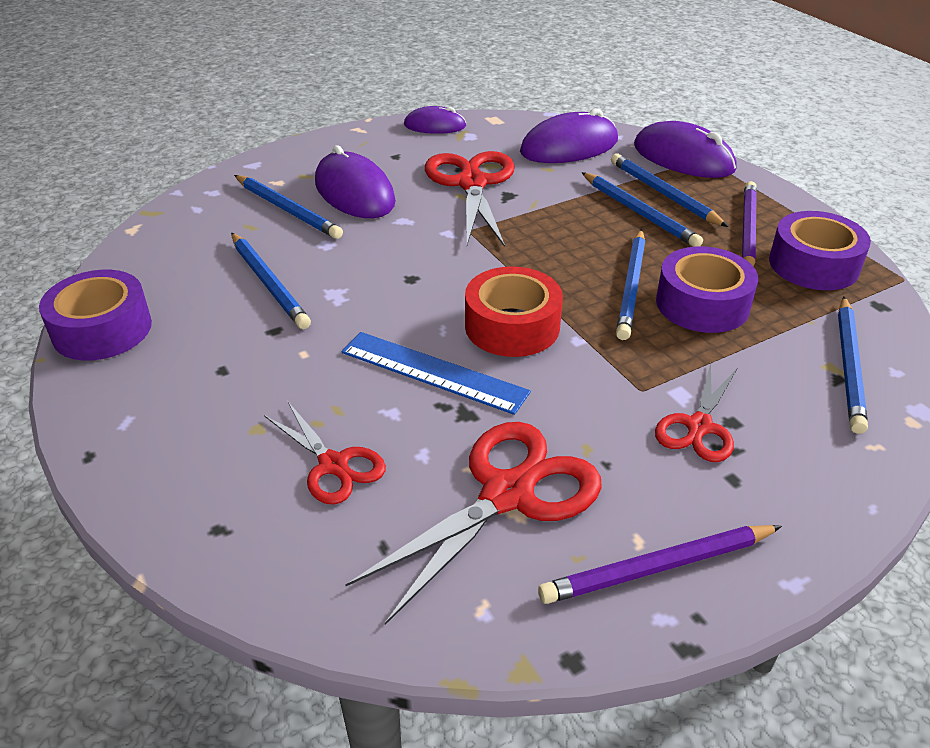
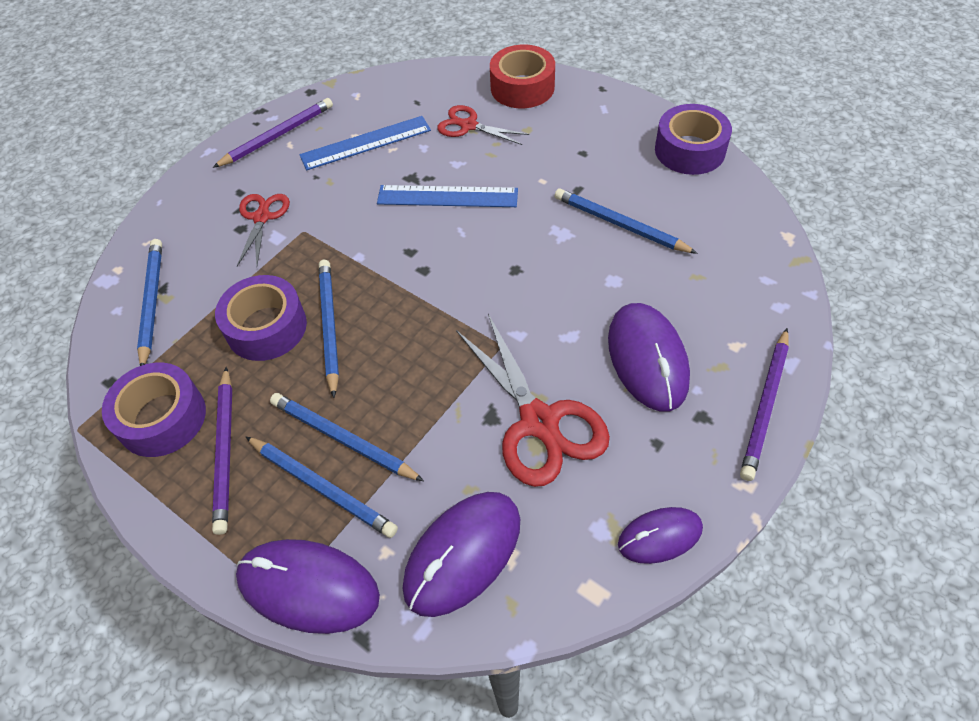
camera: 160 degrees right, 15 degrees up
(287, 210) = (686, 309): blue pencil -> none
(300, 152) = (765, 405): none -> purple pencil
(354, 192) = (647, 359): purple mouse -> purple mouse turned 45 degrees clockwise
(507, 494) = (365, 143): red scissors -> blue ruler
(512, 326) = (411, 251): red tape -> red tape (522, 87)

